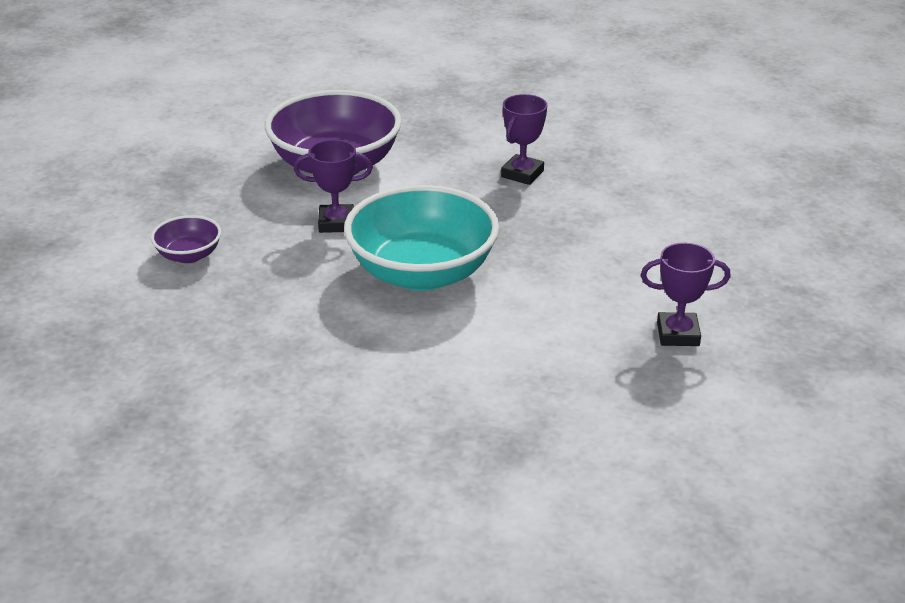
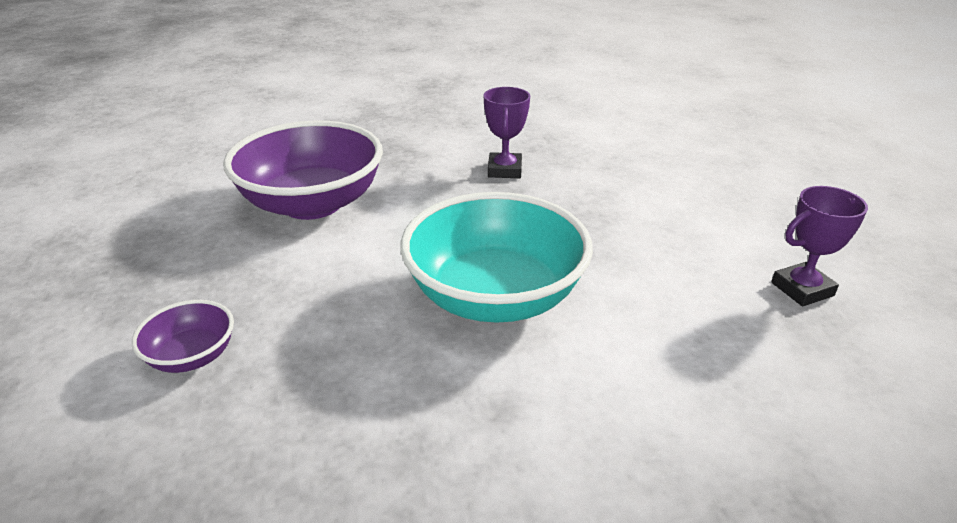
camera: 25 degrees left, 0 degrees up
(336, 223) = (356, 265): purple trophy -> none

